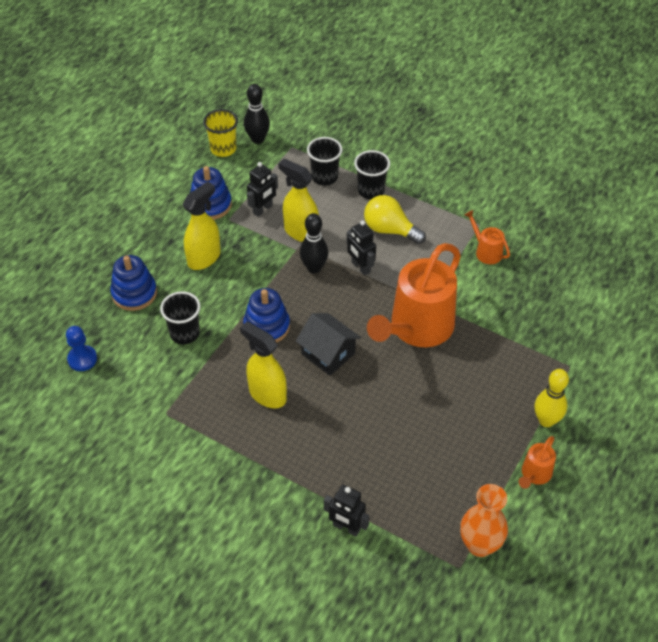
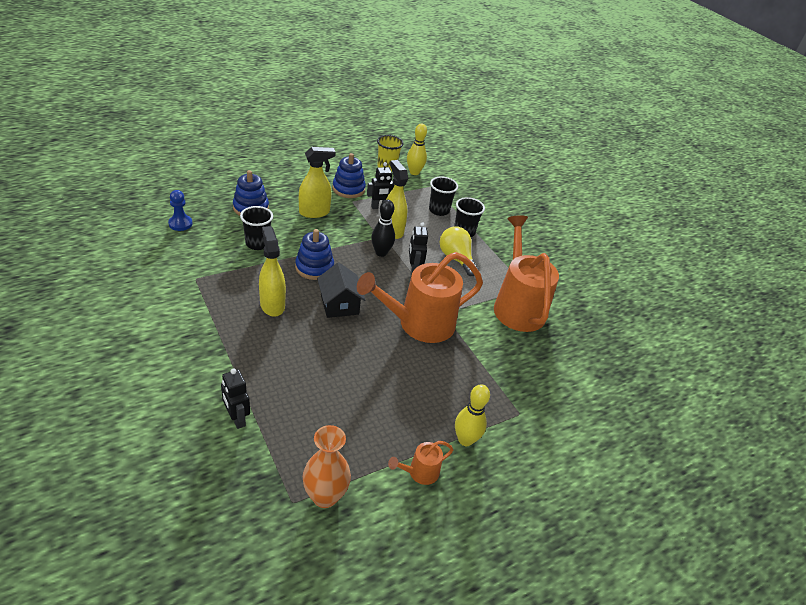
camera: 25 degrees right, 10 degrees down
(257, 139) = (414, 172): black bowling pin -> yellow bowling pin
(486, 251) = (517, 305): orange watering can -> orange watering can, size x2.28

